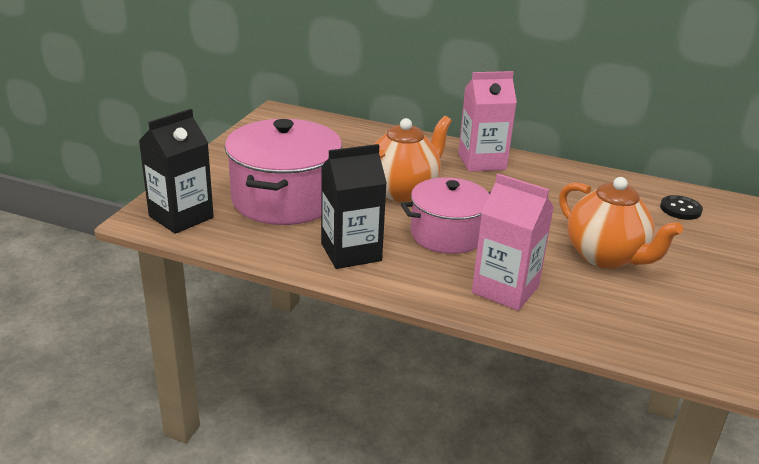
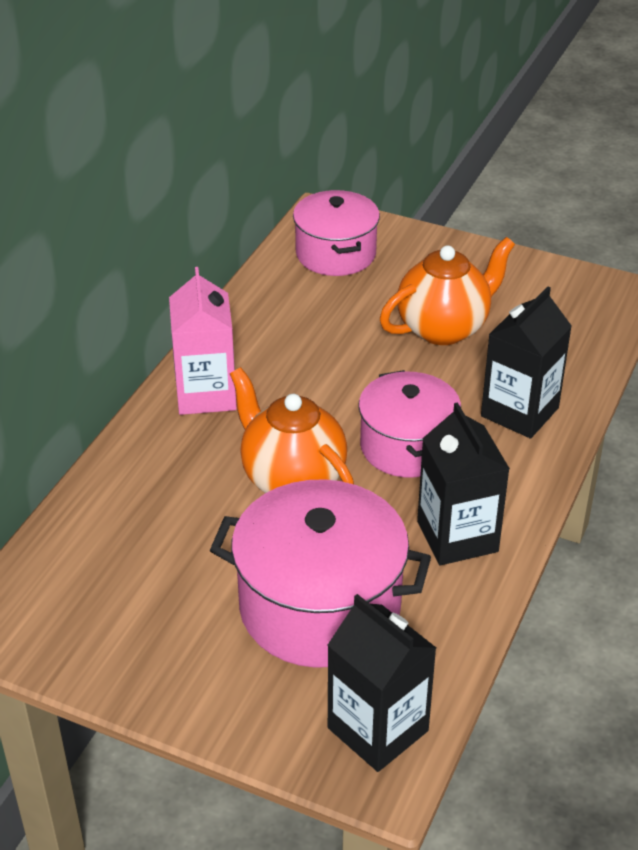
camera: 85 degrees left, 10 degrees up
(505, 289) = (519, 412): pink carton -> black carton
(680, 209) = (336, 254): black button -> pink pot

